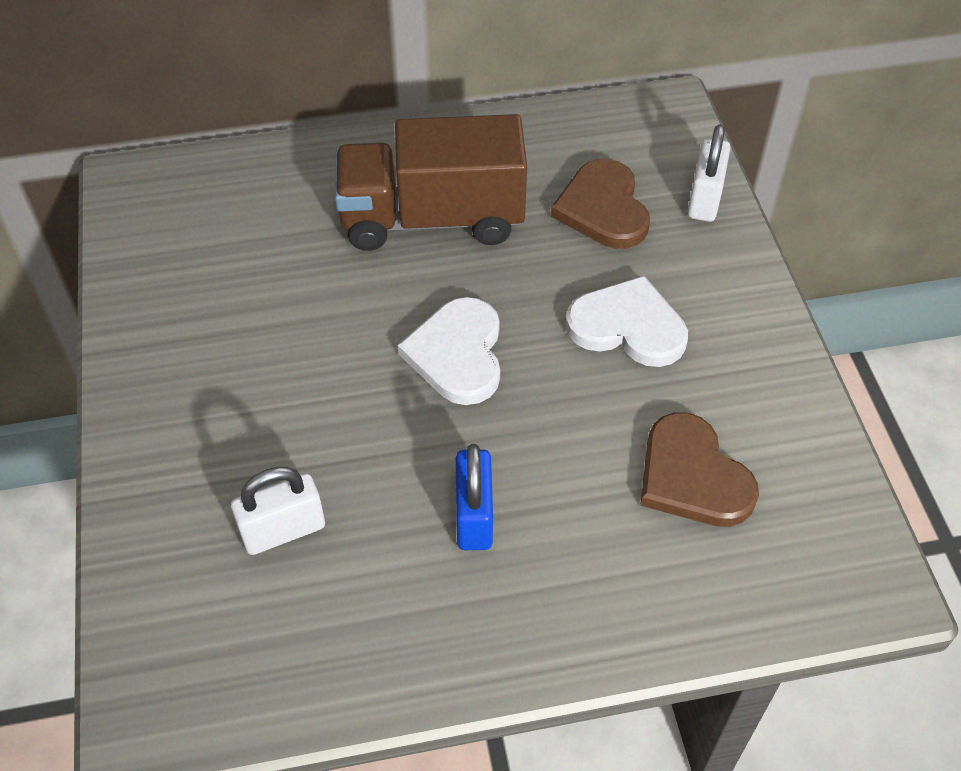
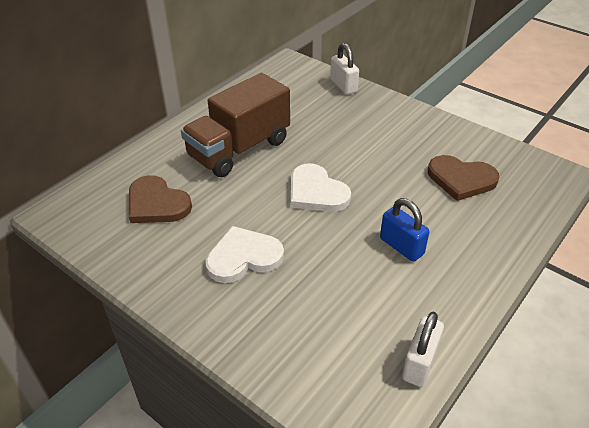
camera: 40 degrees left, 10 degrees down
(283, 530) = (328, 308): white padlock -> white padlock (419, 363)
(603, 208) = (308, 108): brown heart -> brown heart (157, 204)
(628, 326) = (371, 143): white heart -> white heart (243, 257)

